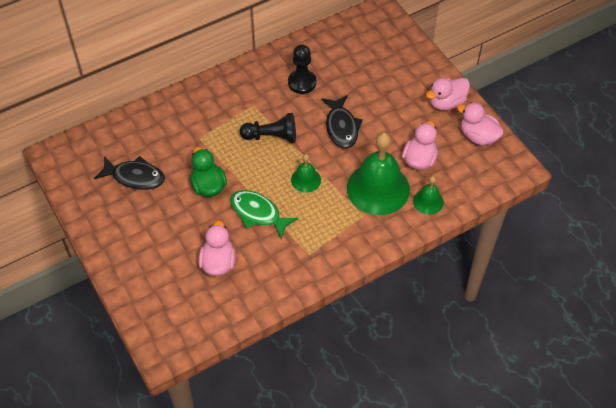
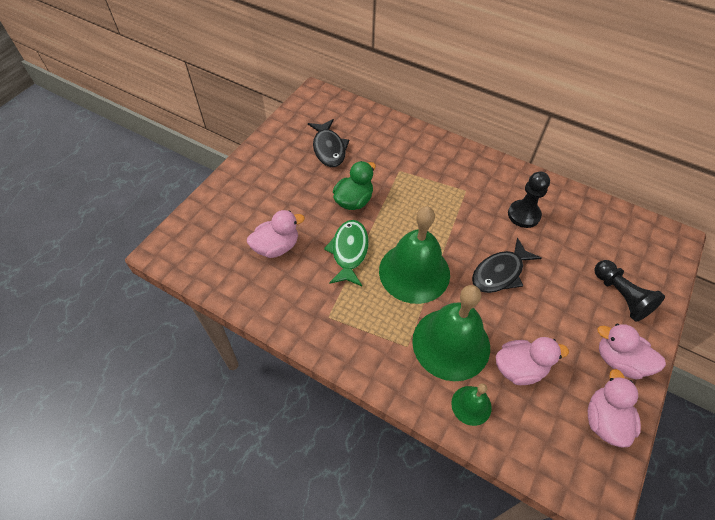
camera: 60 degrees right, 0 degrees up
(271, 136) = (442, 221): black pawn -> black pawn (620, 296)
(306, 180) = (414, 272): green bell -> green bell, size x2.08

